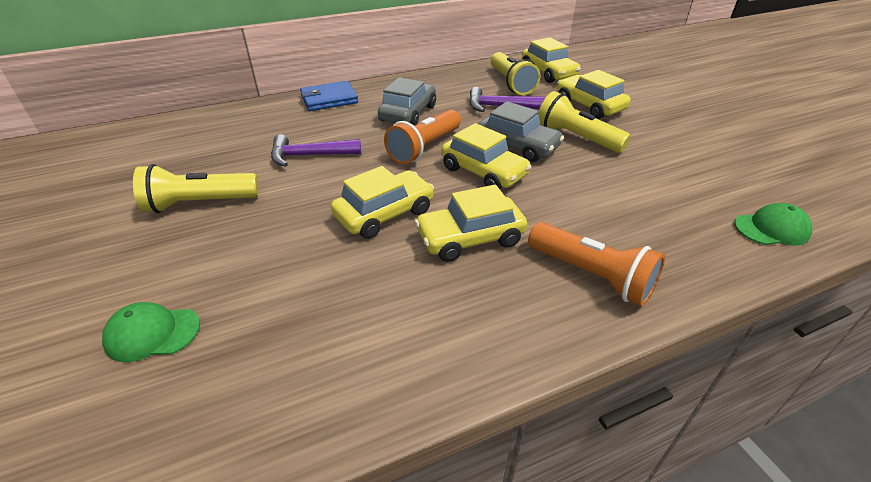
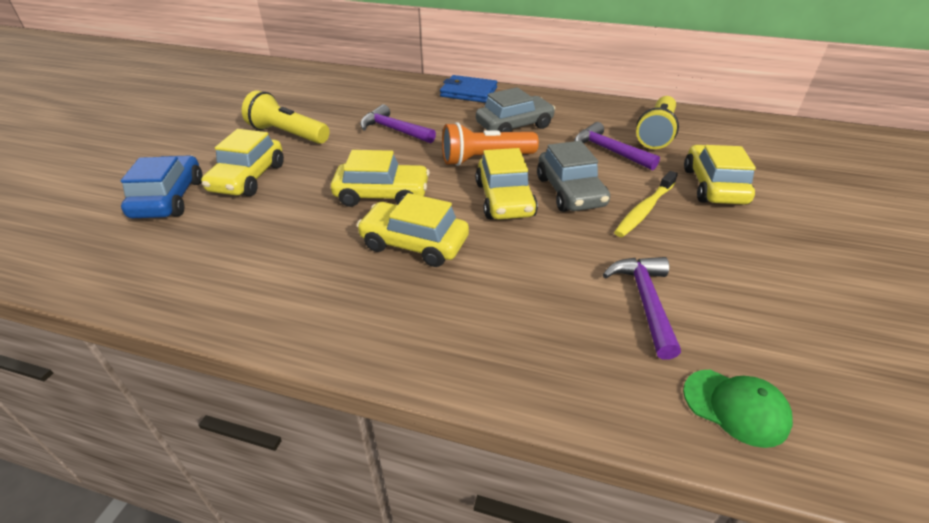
camera: 40 degrees right, 0 degrees up
(152, 333) = (169, 198): green cap -> blue car
(548, 73) = (717, 137): yellow car -> yellow car (248, 178)
(576, 138) = (644, 210): yellow flashlight -> yellow toothbrush
(591, 275) = (464, 326): orange flashlight -> none
(656, 195) = (645, 301): none -> purple hammer

